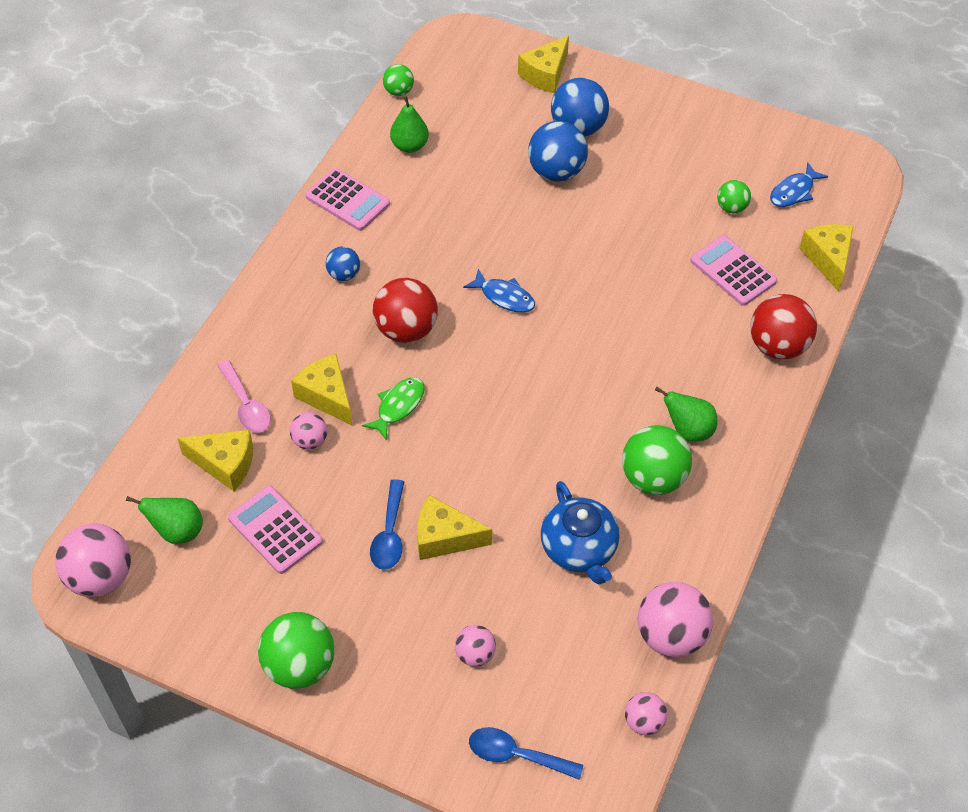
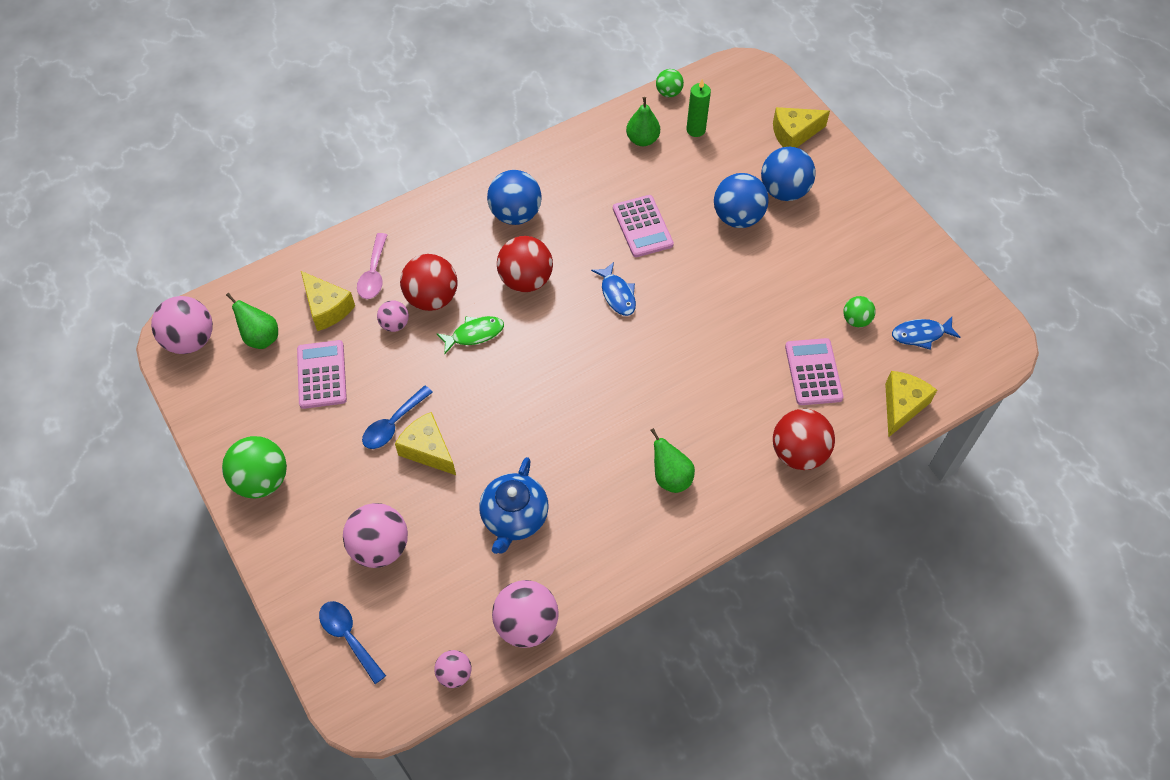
camera: 35 degrees right, 5 degrees up
(326, 396) = (432, 298): yellow cheese -> red ball
(344, 274) = (515, 214): blue ball -> blue ball, size x1.82
(347, 200) = (563, 159): pink calculator -> pink calculator (642, 227)
(452, 113) = (696, 130): none -> green candle
(475, 654) = (380, 547): pink ball -> pink ball, size x1.82
(653, 478) = (613, 498): green ball -> none

